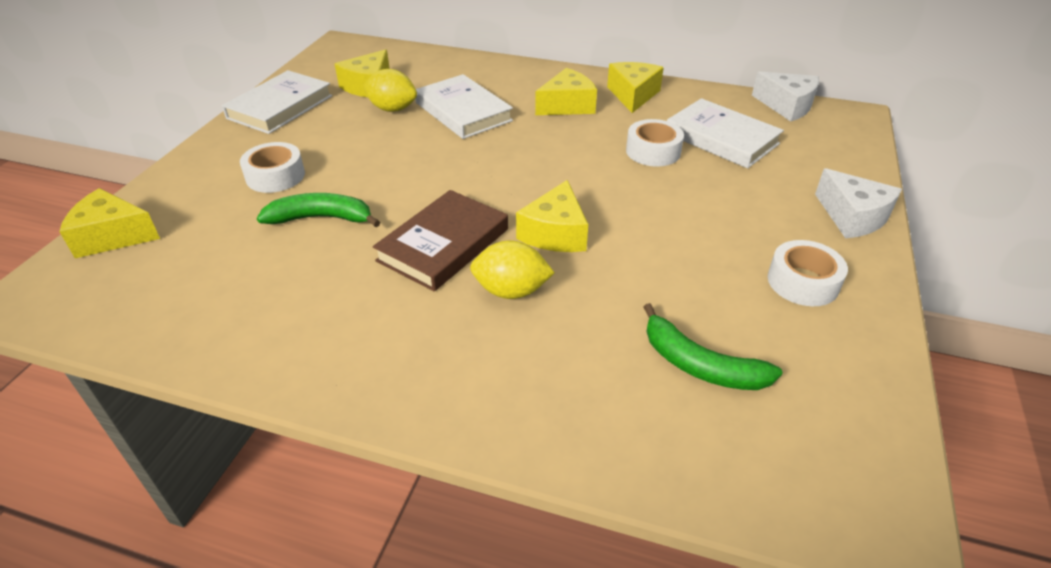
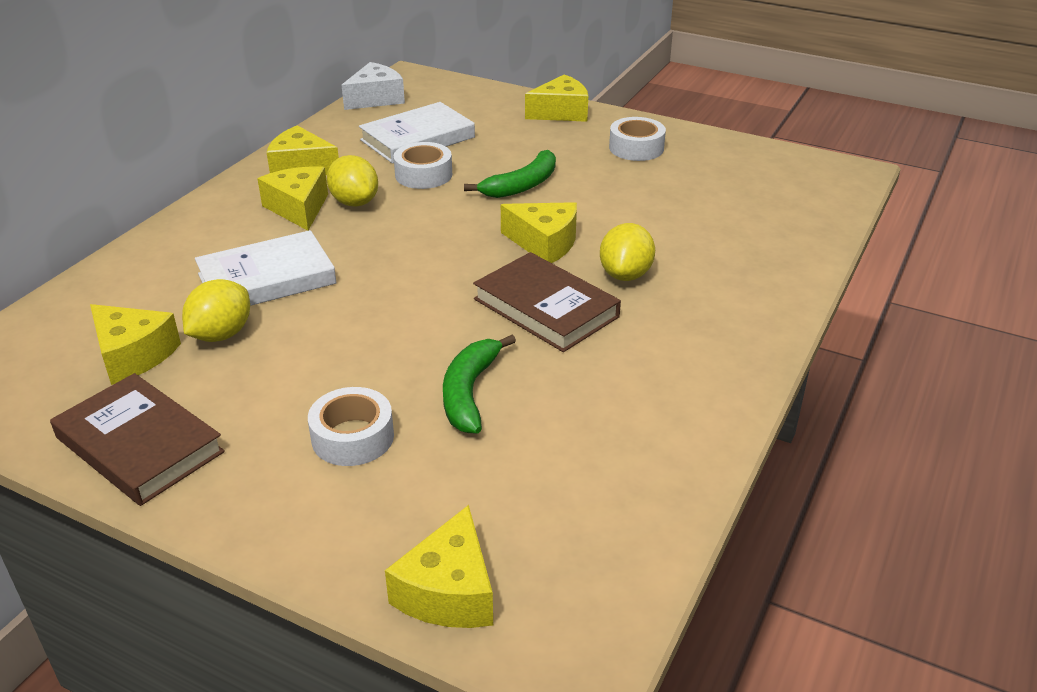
camera: 80 degrees left, 5 degrees down
(280, 107) = (139, 445): white book -> brown book
(587, 127) = (354, 202): none -> yellow lemon
(700, 365) = (722, 203): green banana -> green banana (521, 185)
(852, 217) = (561, 112): white cheese -> yellow cheese

